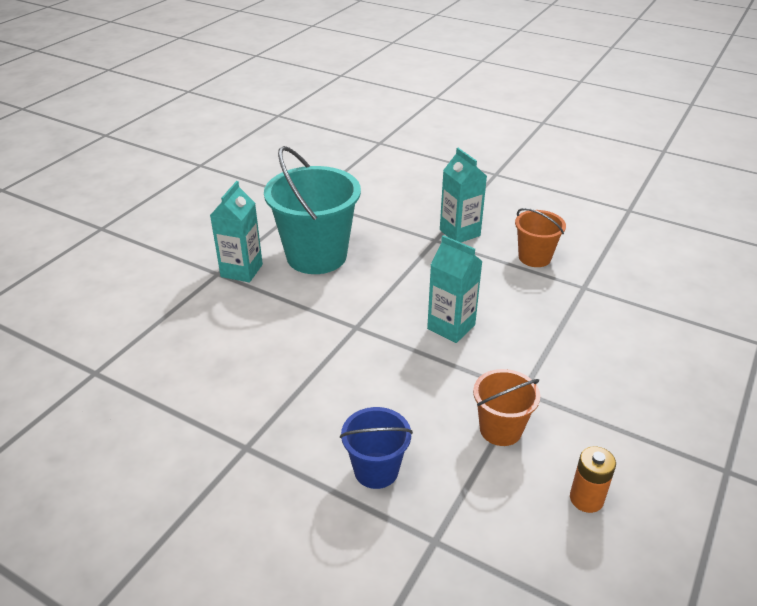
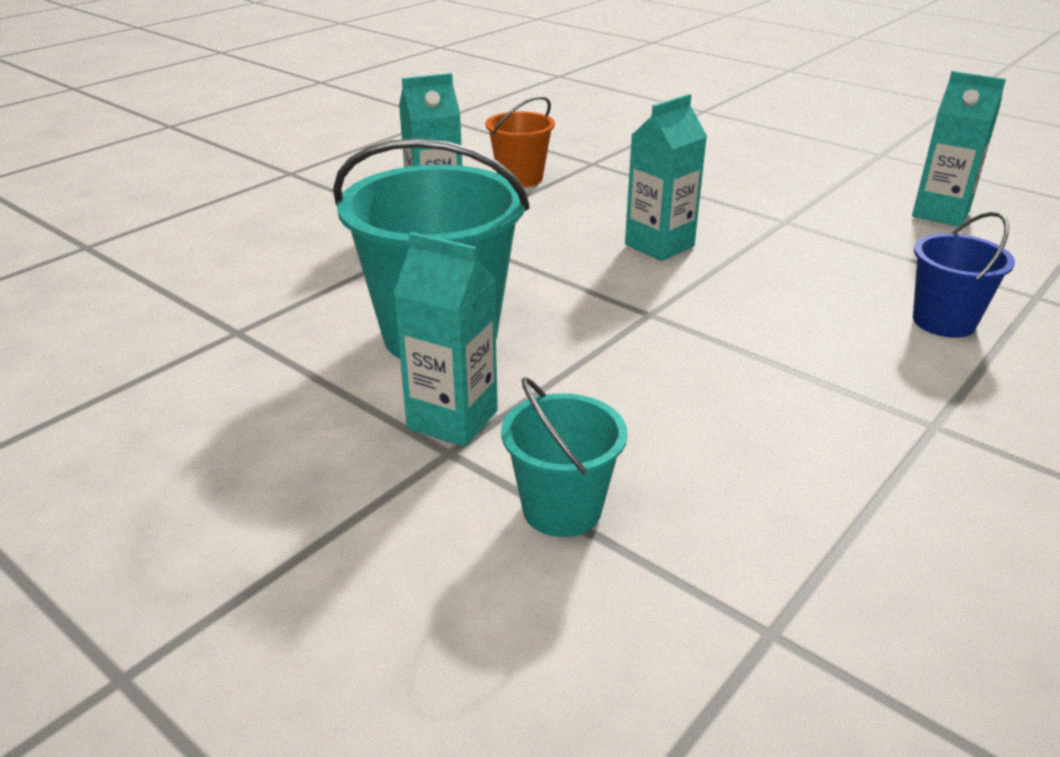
camera: 80 degrees left, 5 degrees down
(176, 309) = (562, 509): none -> turquoise bucket
(500, 429) = (851, 240): orange bucket -> none
(586, 499) = (940, 213): orange battery -> turquoise carton

